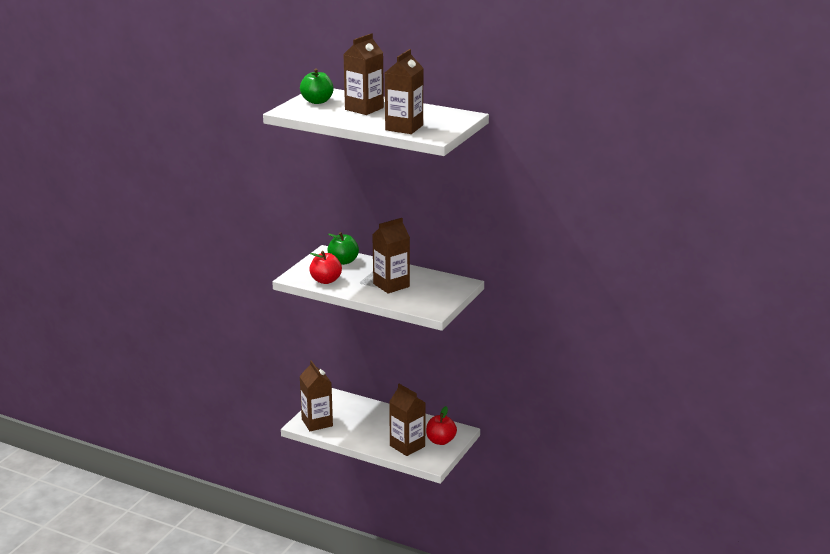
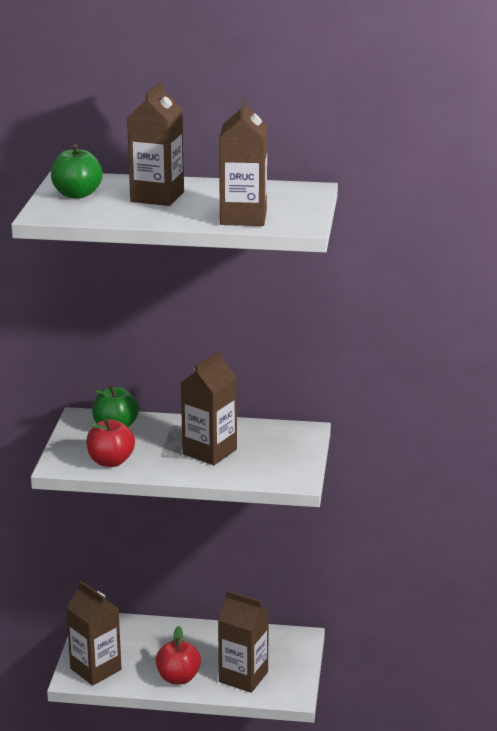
camera: 20 degrees left, 0 degrees up
(440, 441) = (284, 658): red apple -> red apple (178, 678)

